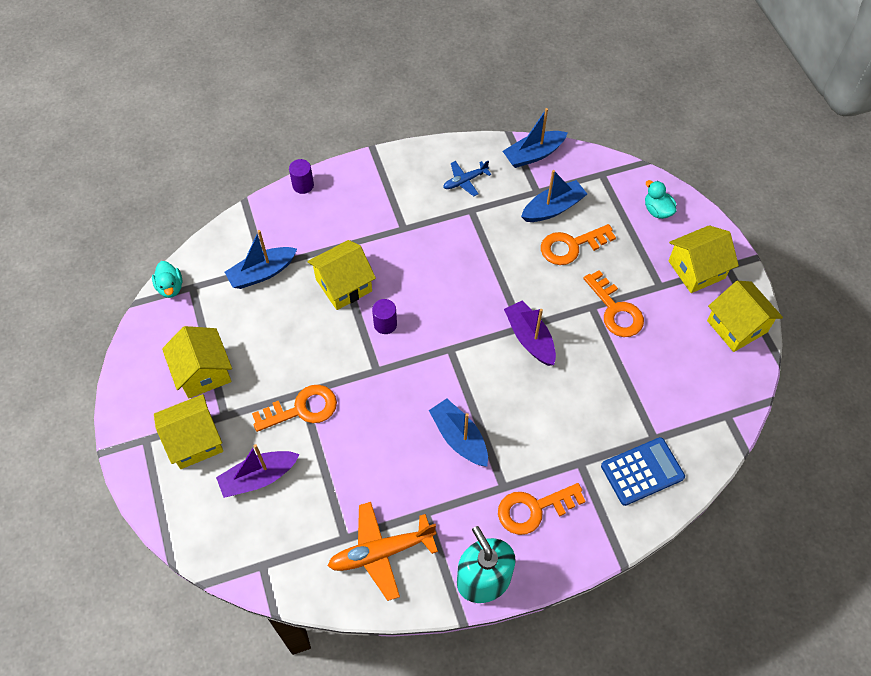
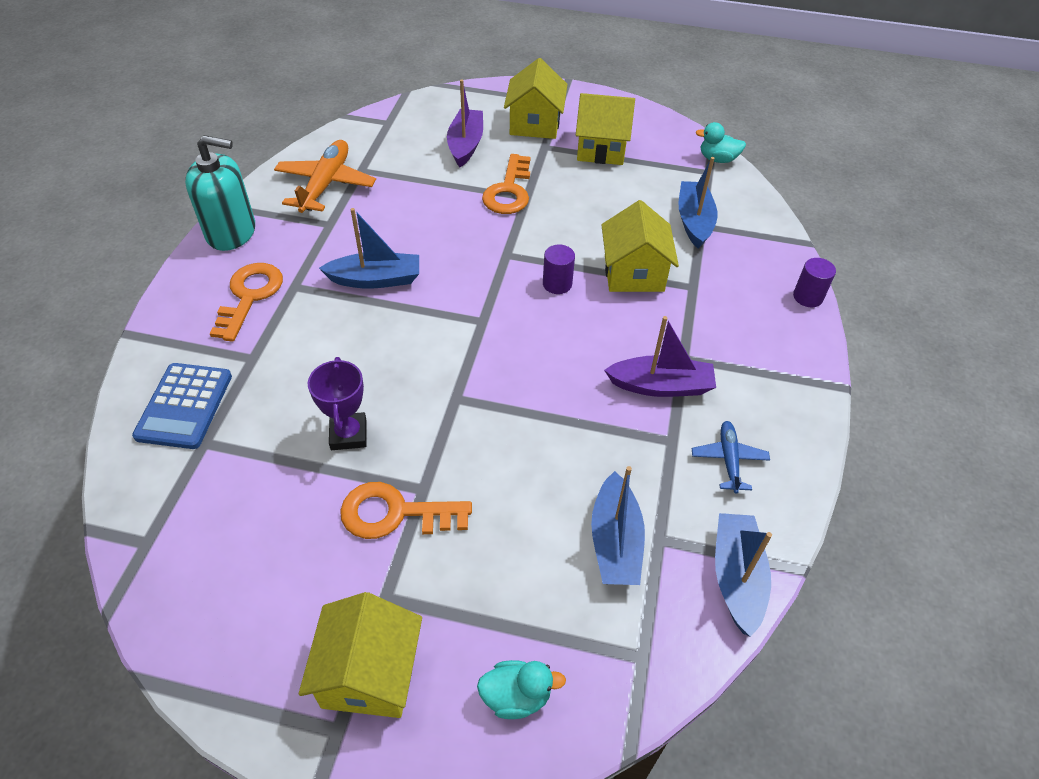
camera: 120 degrees right, 10 degrees down
(530, 338) = (434, 397): purple boat -> purple boat (660, 386)
(571, 246) = (533, 524): orange key -> none
(589, 365) = (348, 434): none -> purple trophy
(737, 326) = (237, 659): yellow house -> none

